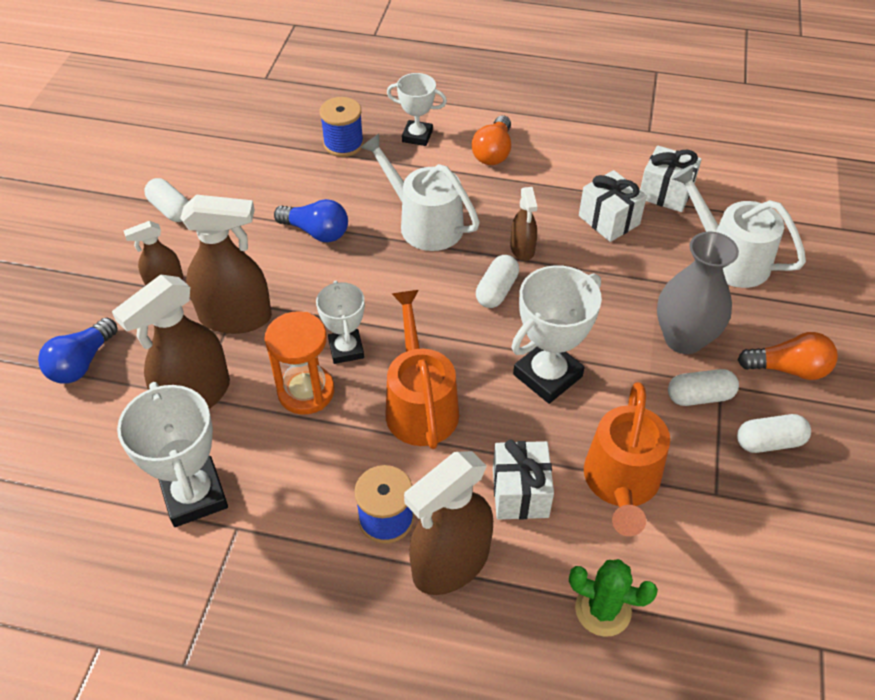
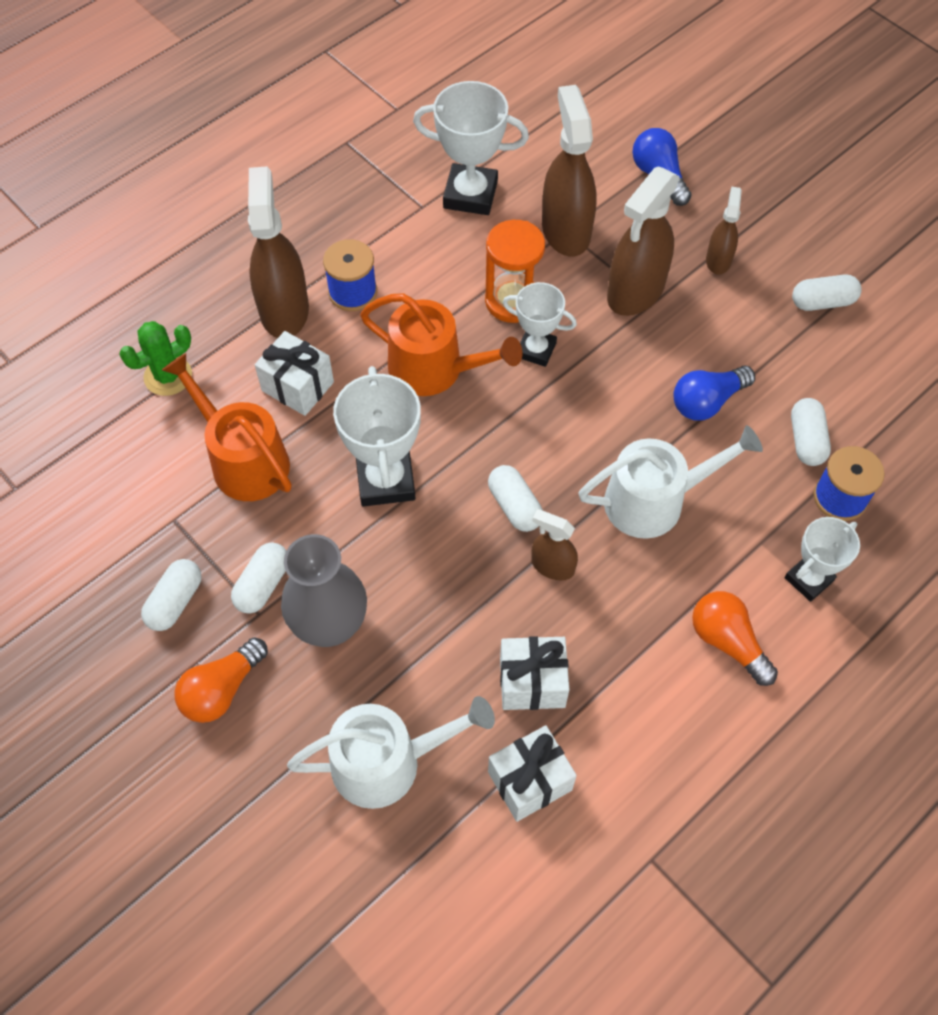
camera: 125 degrees right, 10 degrees up
(309, 173) = (806, 440): none -> white capsule

